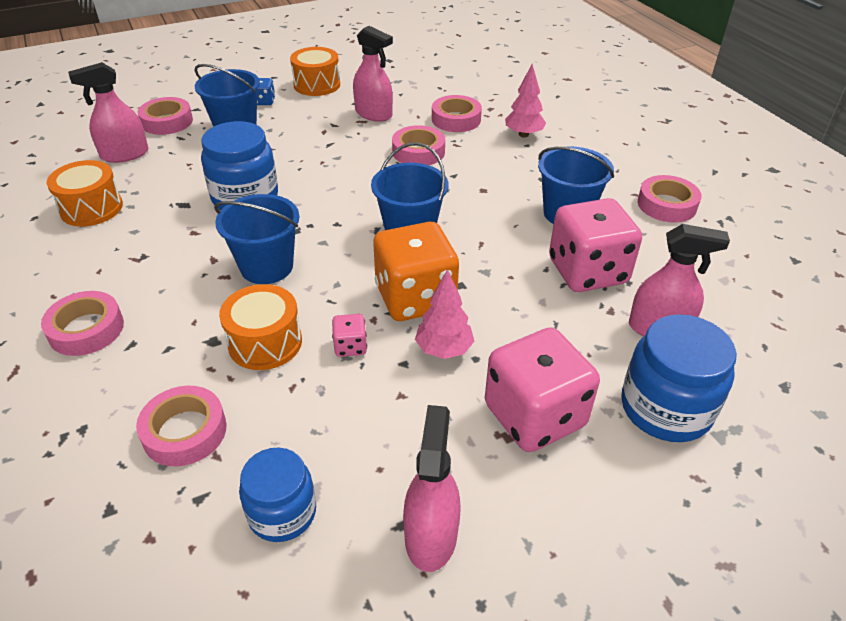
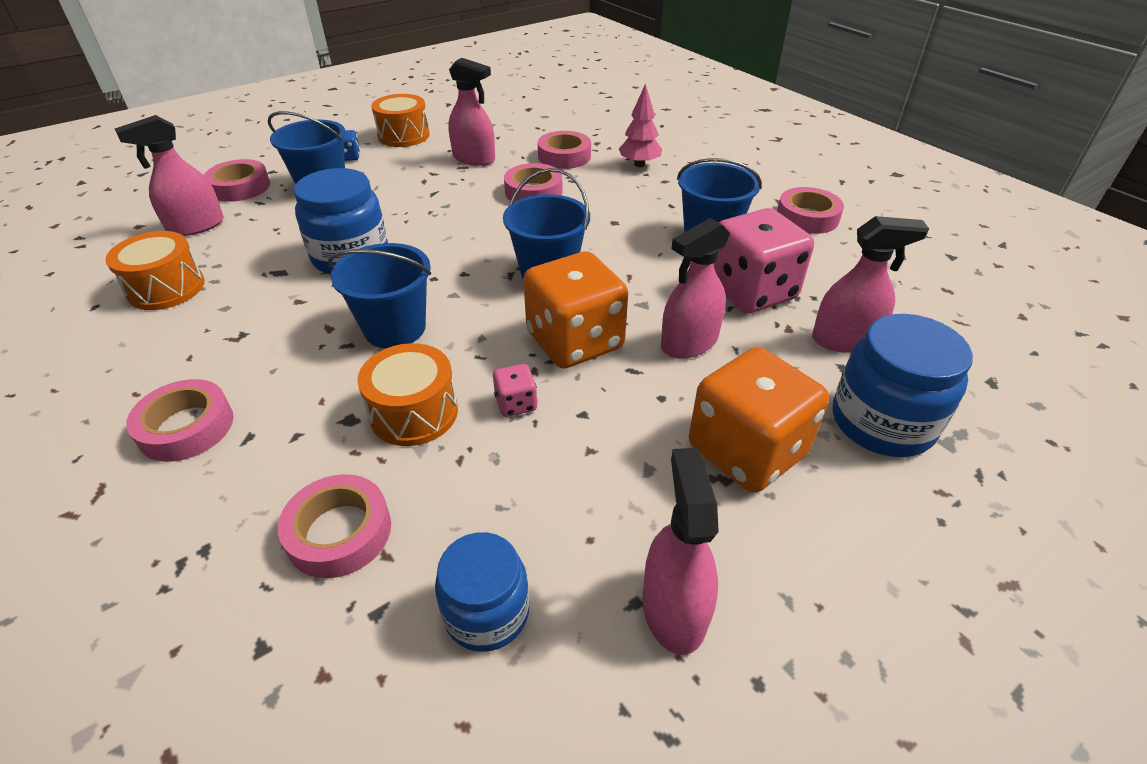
camera: 10 degrees left, 0 degrees up
(444, 350) = (623, 393): pink tree -> none
(515, 312) = (689, 343): none -> pink spray bottle
(534, 416) = (746, 451): pink dice -> orange dice

